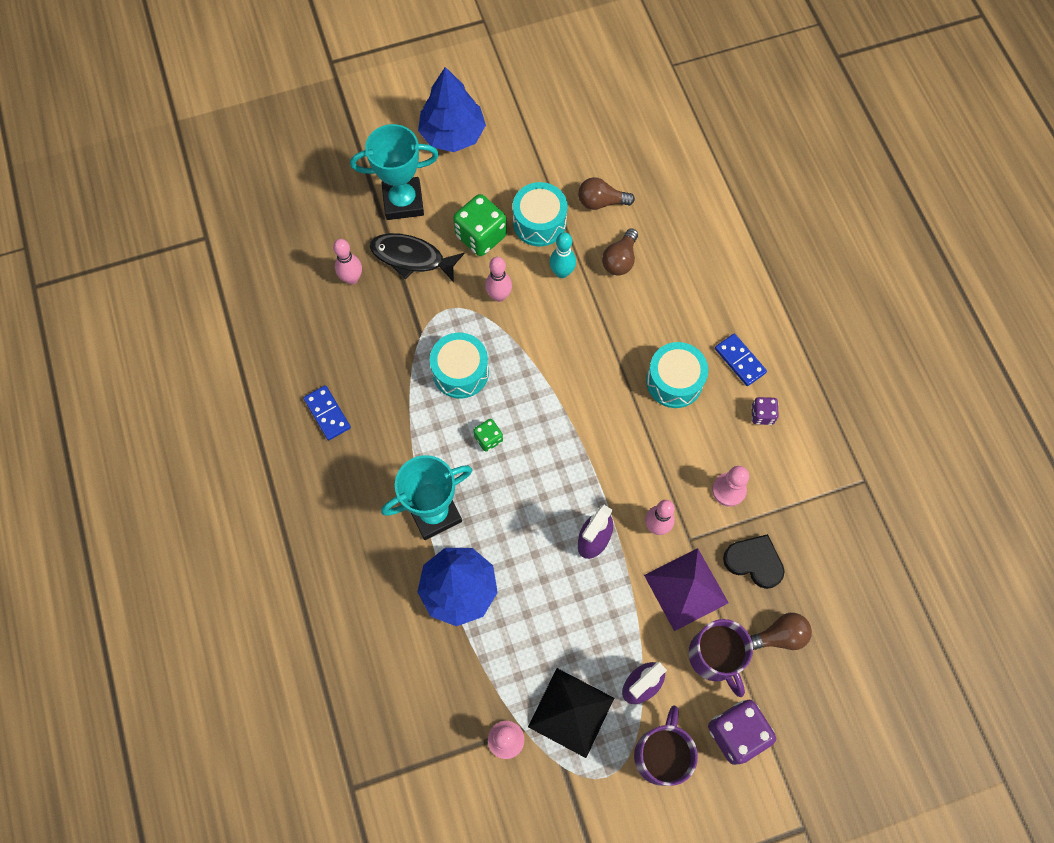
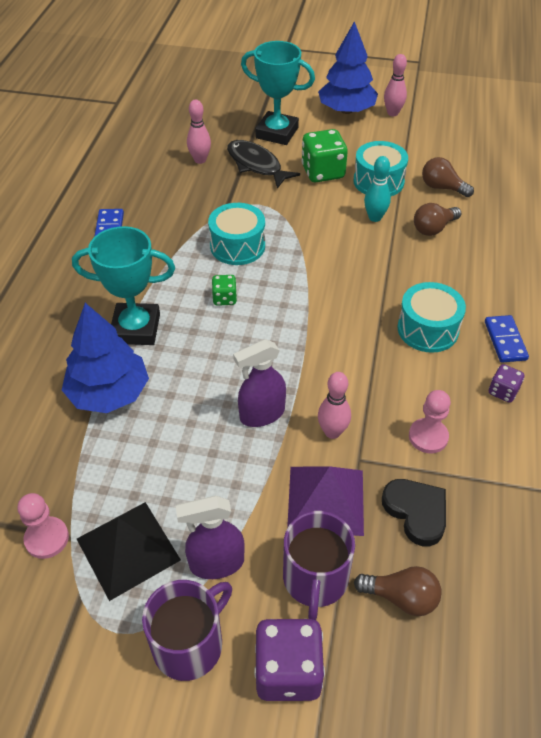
camera: 30 degrees right, 20 degrees down
(499, 296) = (309, 212): pink bowling pin -> pink bowling pin (392, 113)

